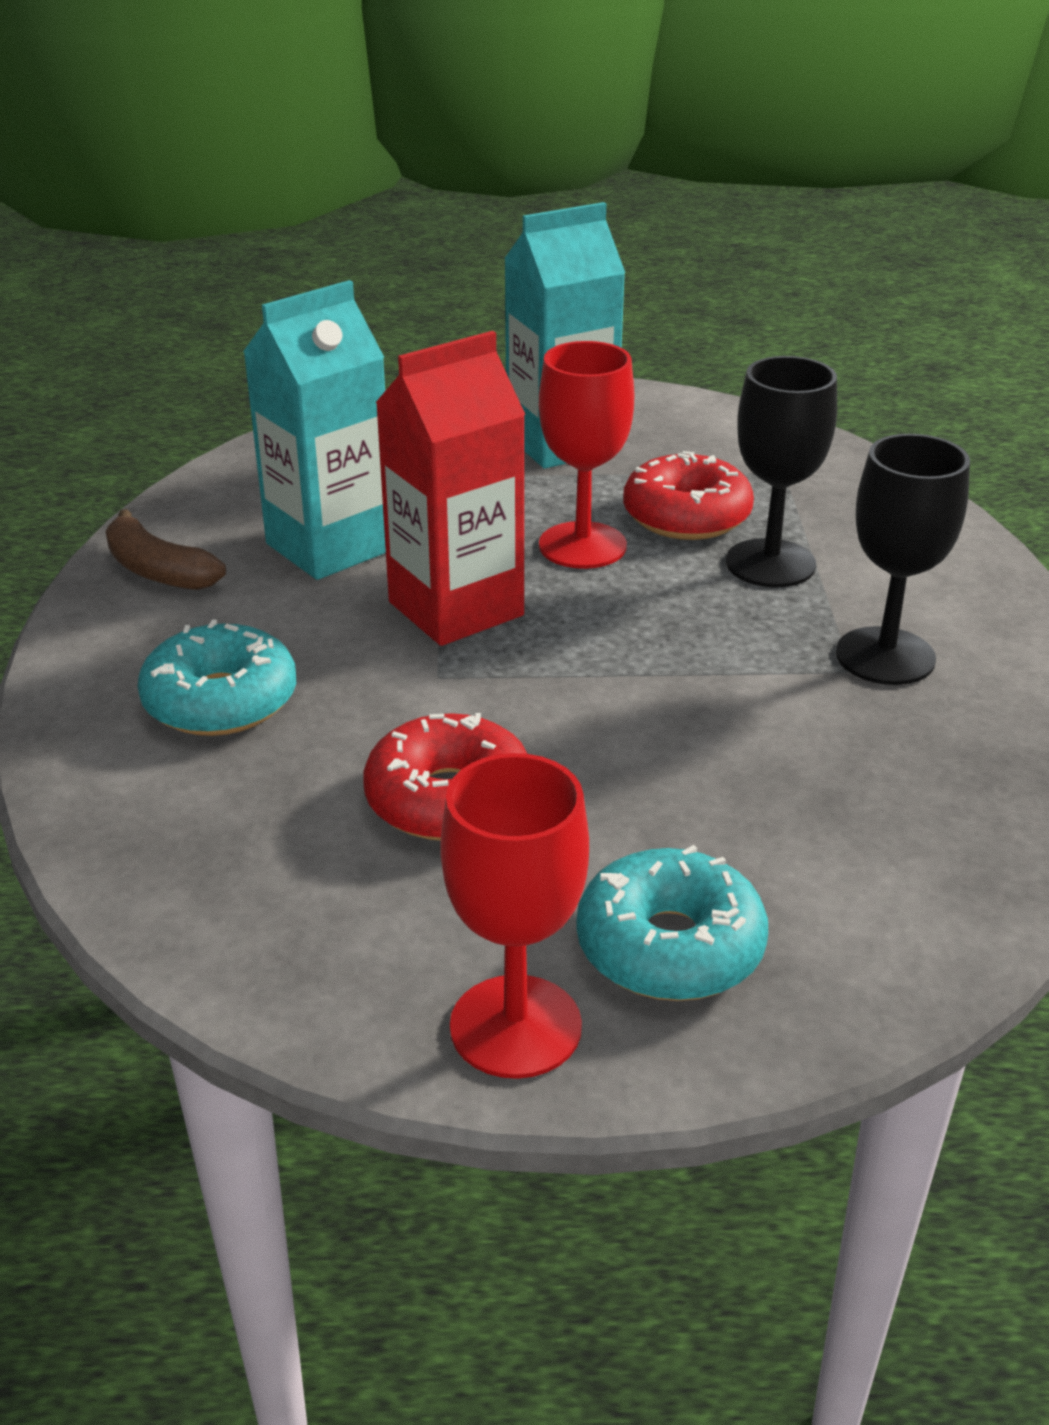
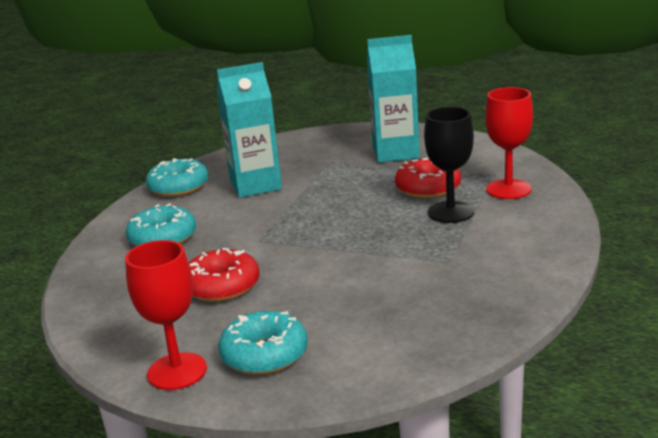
camera: 25 degrees right, 10 degrees down
(158, 570) = (178, 187): brown banana -> turquoise donut
(456, 609) = (288, 215): red carton -> none
(582, 546) = (367, 196): red goblet -> red goblet (508, 189)
(885, 656) = (471, 257): black goblet -> none

